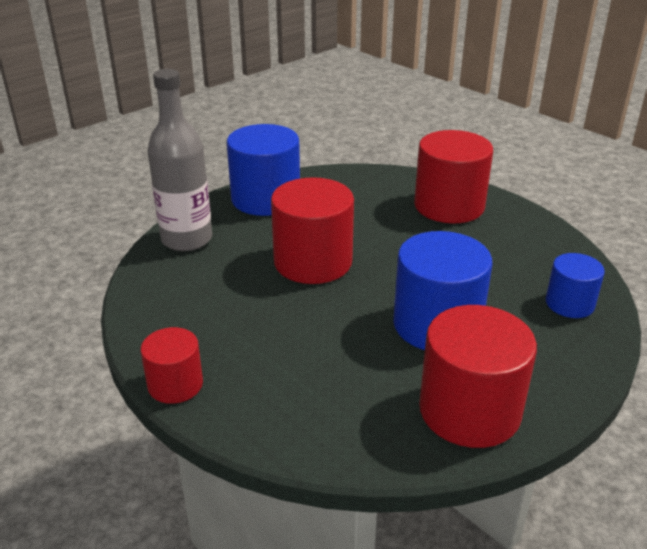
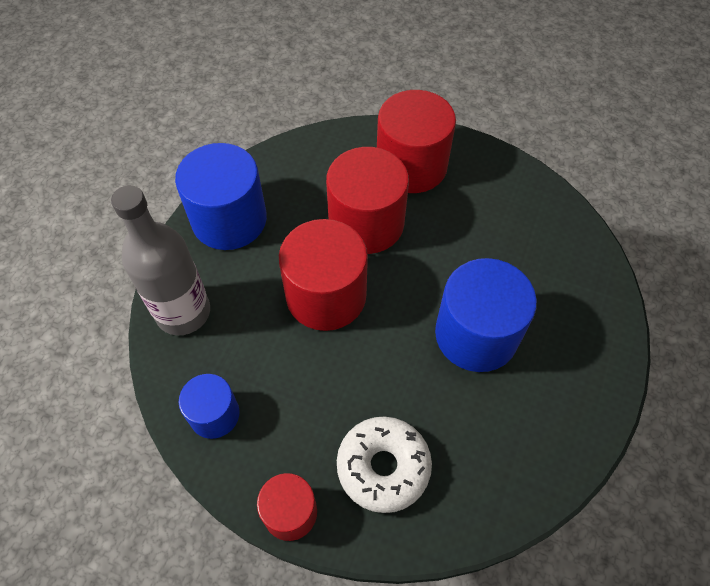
camera: 25 degrees left, 25 degrees up
(282, 383) = (383, 467): none -> white donut
(469, 410) = (549, 427): red cylinder -> red cylinder (366, 223)
(569, 303) = (569, 262): blue cylinder -> blue cylinder (214, 414)

